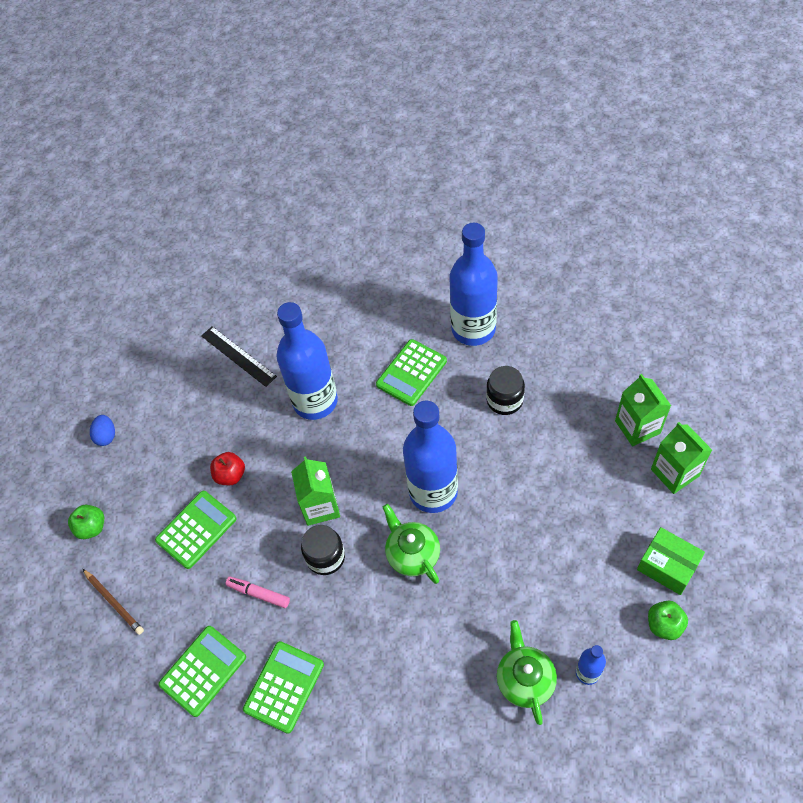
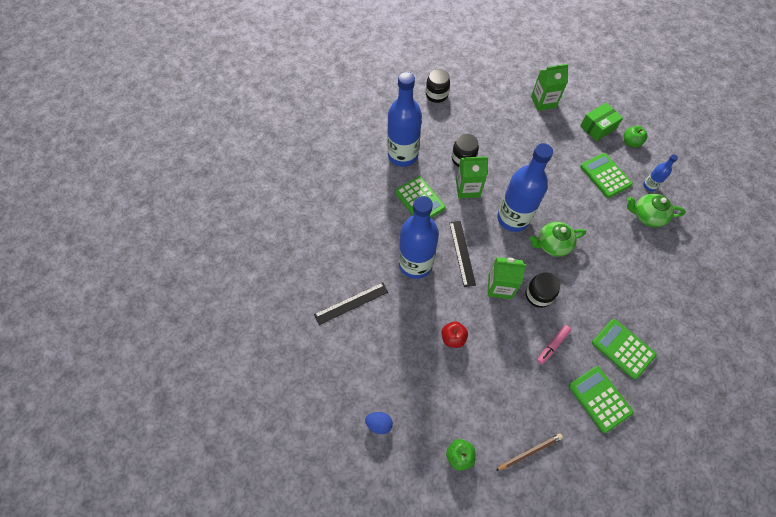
camera: 75 degrees left, 5 degrees up
(196, 529) = (489, 374): green calculator -> green calculator (605, 175)
(352, 447) = (462, 253): none -> black ruler
(602, 330) = (436, 95): none -> black jar
(637, 427) = (508, 105): green carton -> green carton (467, 188)

